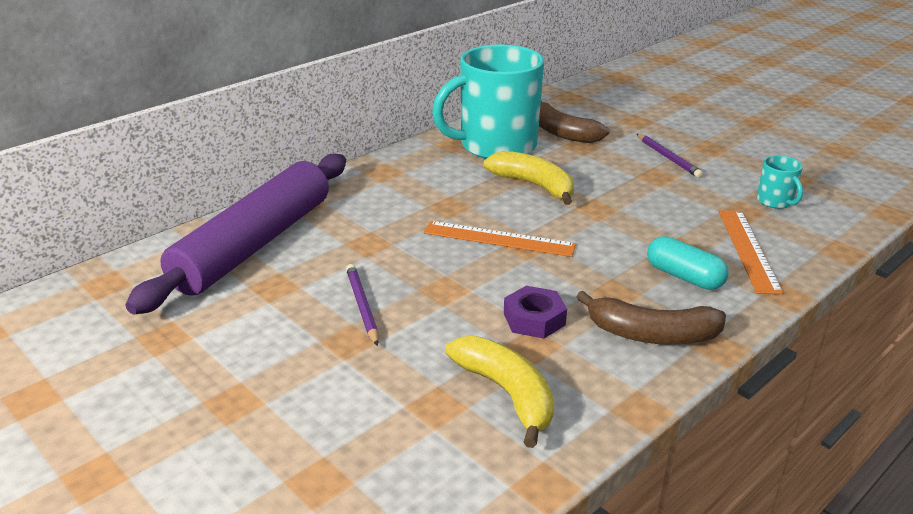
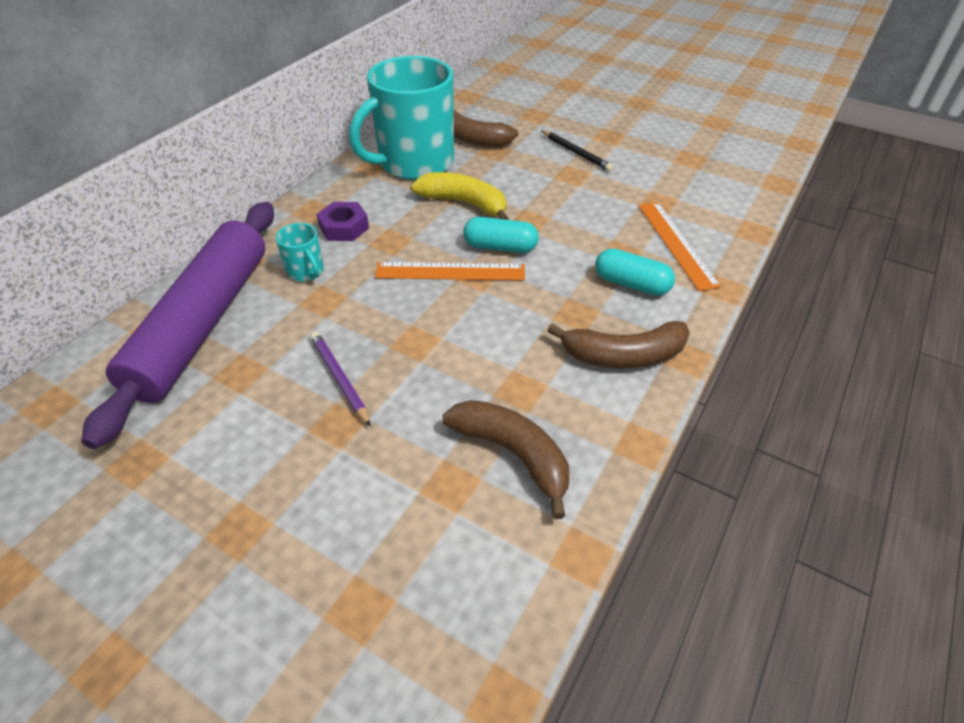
camera: 15 degrees left, 15 degrees up
(507, 394) = (513, 454): yellow banana -> brown banana
(534, 319) = (512, 360): purple nut -> purple nut (344, 227)
(557, 226) = (500, 247): none -> turquoise capsule
(668, 158) = (576, 153): purple pencil -> black pencil
(775, 201) = (682, 187): turquoise mug -> turquoise mug (306, 271)

